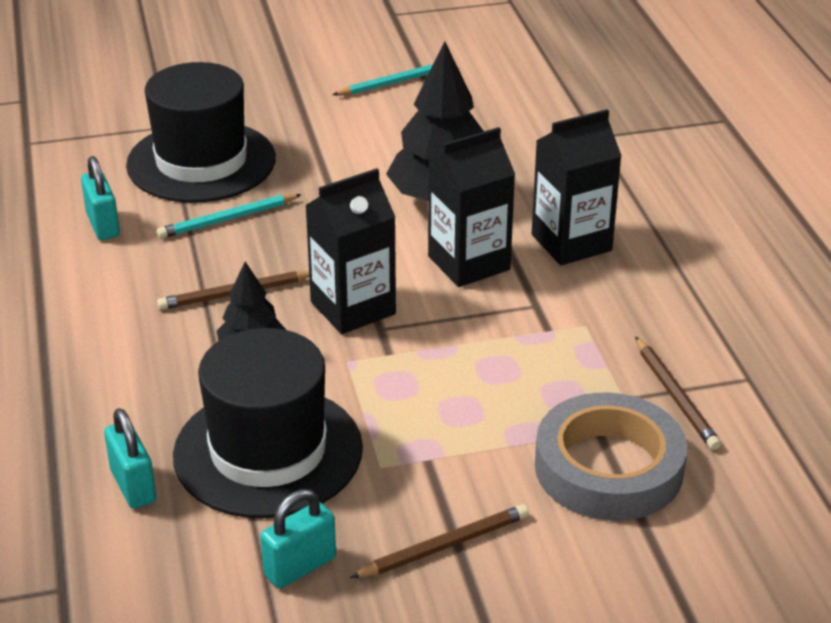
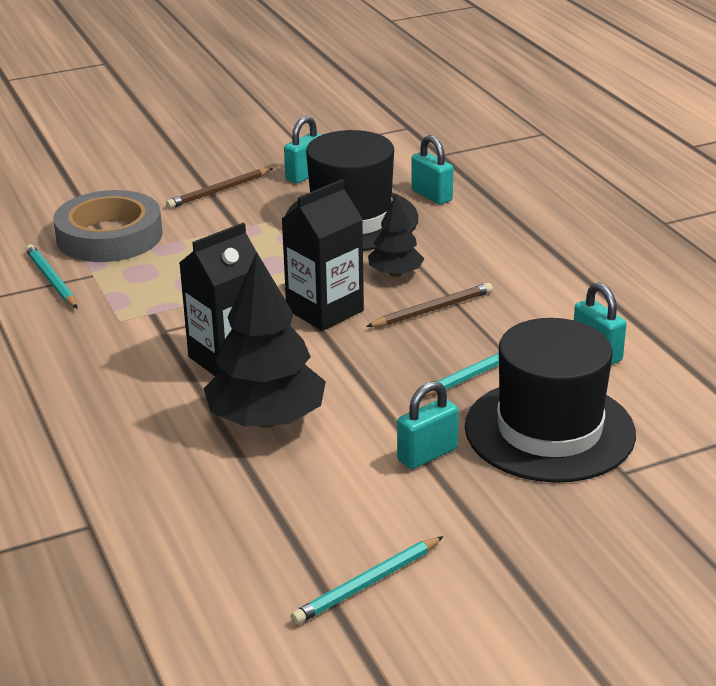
camera: 170 degrees right, 5 degrees down
(314, 155) = (427, 455): none -> turquoise padlock
(571, 243) = (128, 389): black carton -> none
(675, 396) = (52, 280): brown pencil -> turquoise pencil

